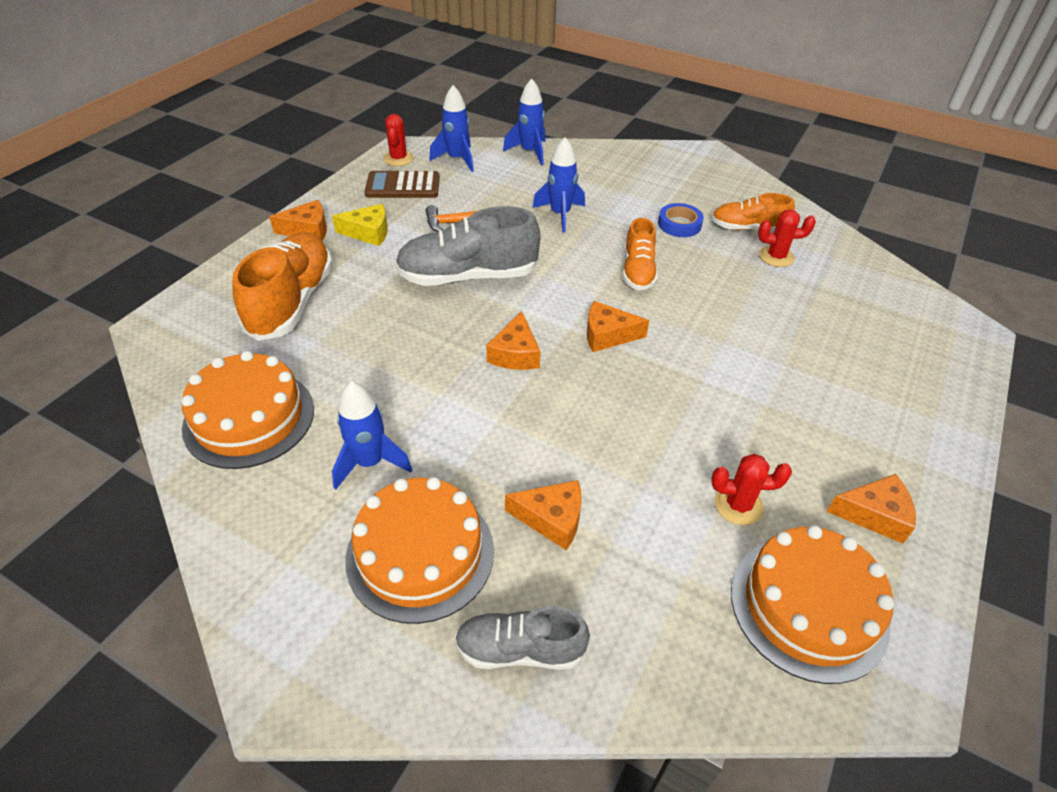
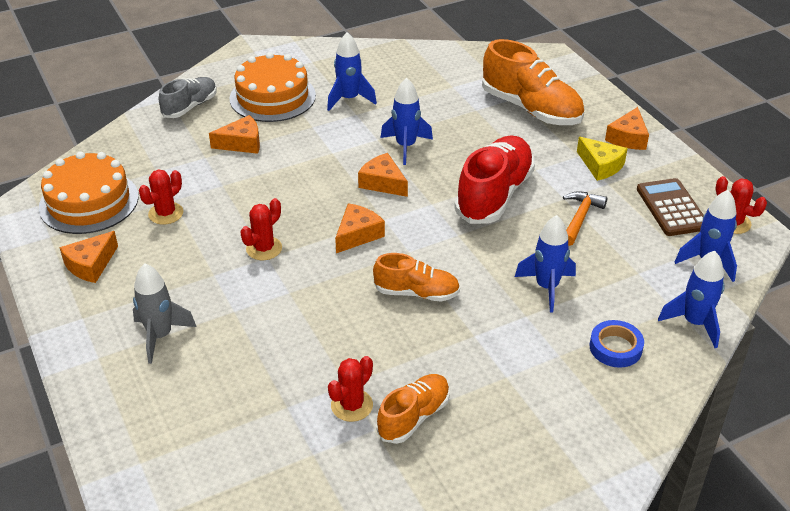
camera: 125 degrees right, 5 degrees down
(249, 418) = (427, 71): orange cake -> none
(368, 232) = (600, 166): yellow cheese -> yellow cheese turned 75 degrees counterclockwise
(403, 186) = (672, 208): brown calculator -> brown calculator turned 45 degrees counterclockwise
(436, 365) = (405, 146): none -> blue rocket
(468, 276) = (494, 195): grey shoe -> red shoe
(552, 519) = (242, 143): orange cheese -> orange cheese turned 150 degrees counterclockwise
(638, 271) = (417, 293): orange shoe -> orange shoe turned 150 degrees clockwise
(679, 224) = (464, 365): blue tape -> blue tape (615, 348)
(694, 388) = (264, 248): none -> red cactus
(865, 393) = (160, 336): none -> grey rocket

